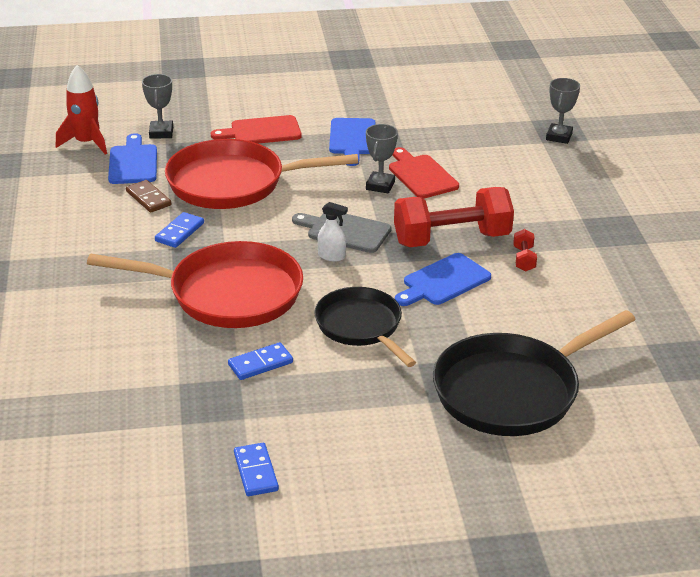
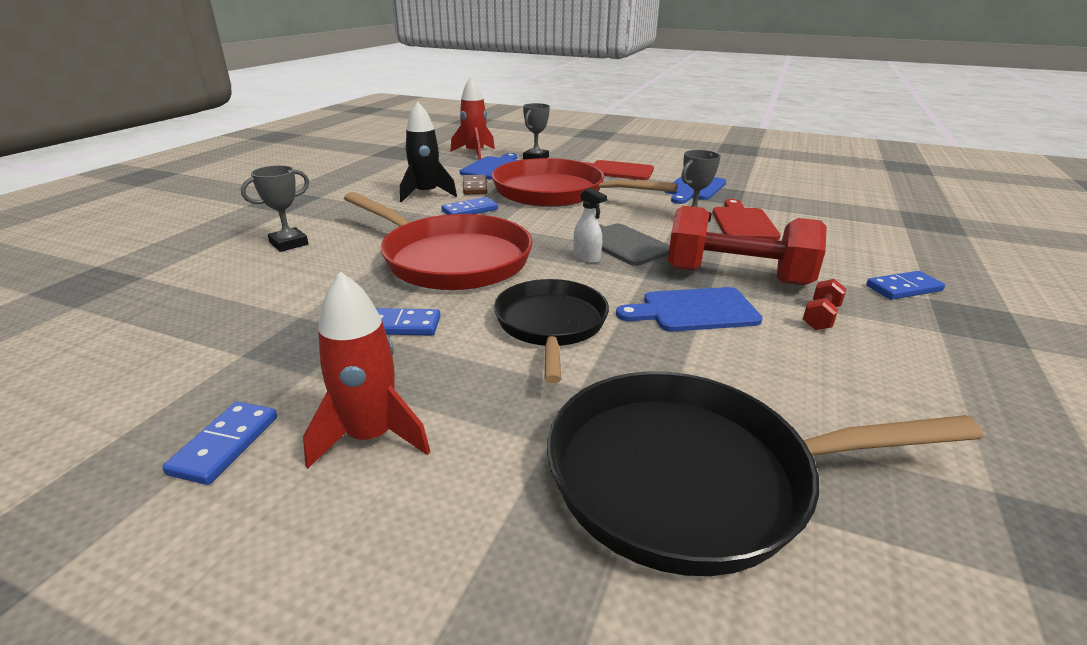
camera: 30 degrees right, 5 degrees down
(112, 223) = (426, 194): none -> black rocket
(331, 436) = (371, 437): none -> red rocket
(559, 136) = (929, 226): grey trophy -> grey trophy (289, 244)
(563, 214) = (903, 288): none -> blue domino

